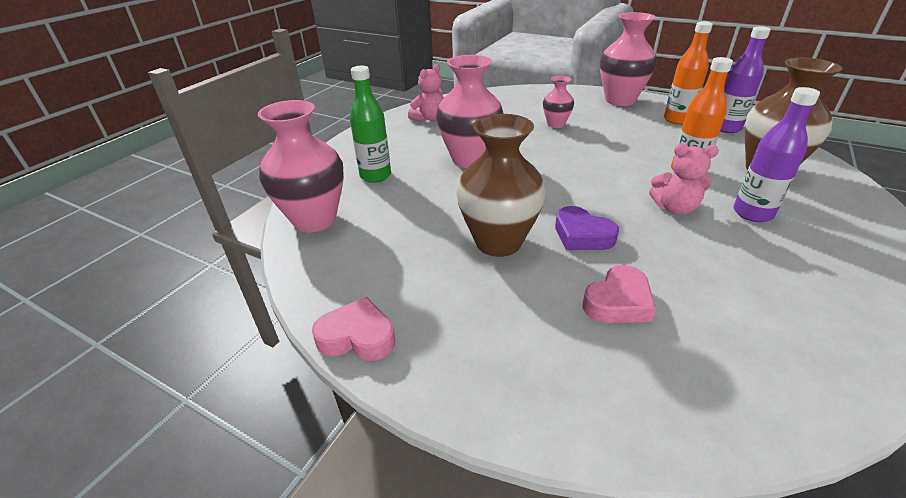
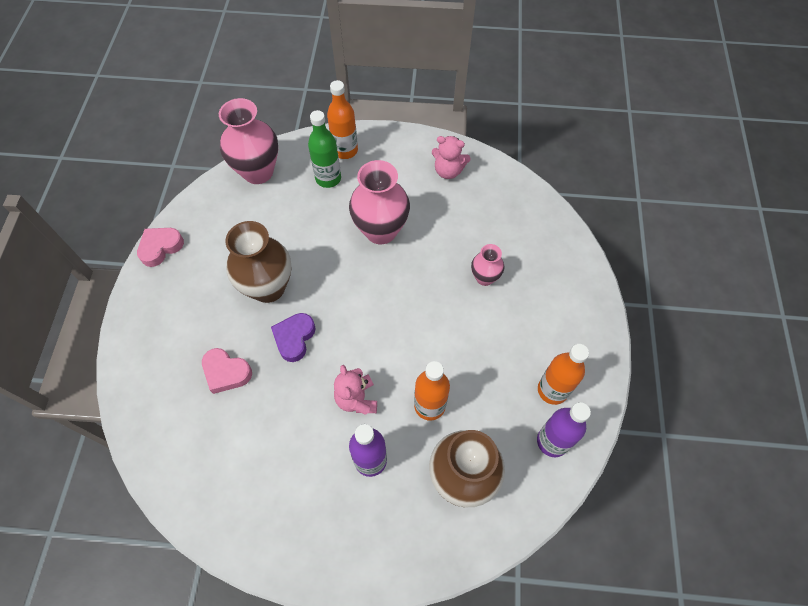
camera: 65 degrees right, 25 degrees up
(349, 160) = (345, 150): none -> orange bottle
(357, 336) = (160, 247): pink heart -> pink heart turned 120 degrees counterclockwise
(620, 100) = (582, 326): pink vase -> none

